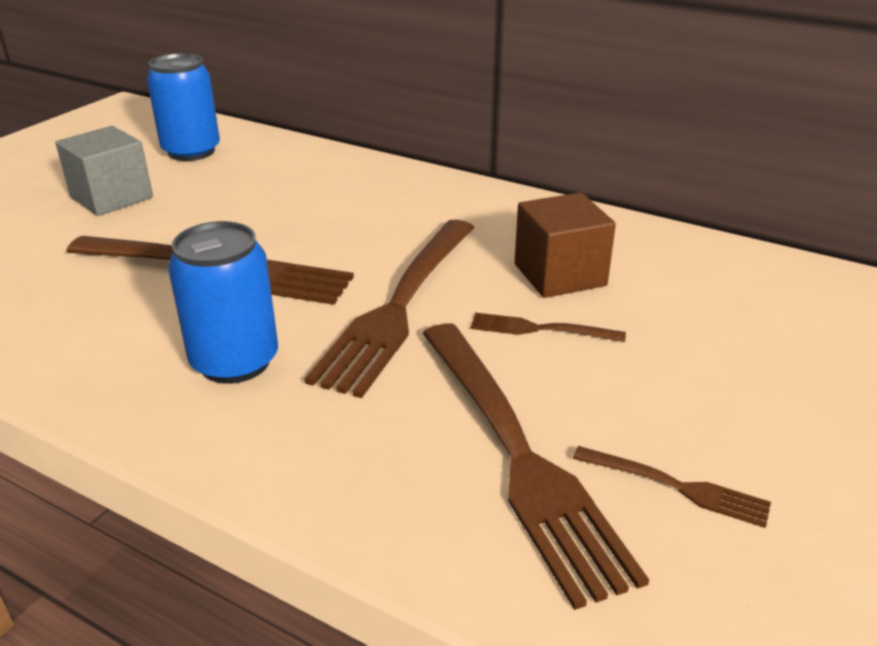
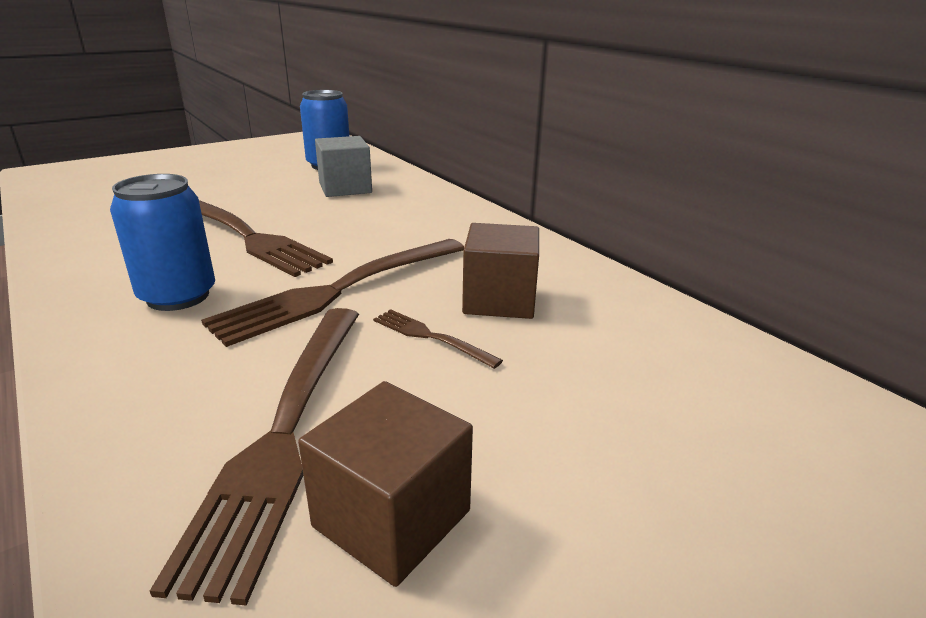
camera: 25 degrees right, 5 degrees down
(112, 197) = (245, 182): grey cube -> grey cube (345, 188)
(678, 487) = (392, 518): brown fork -> brown cube

